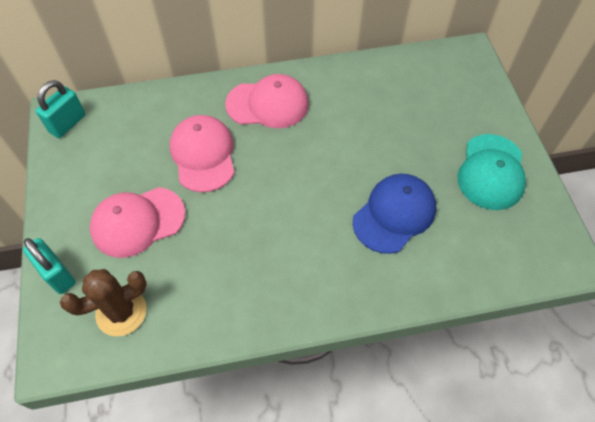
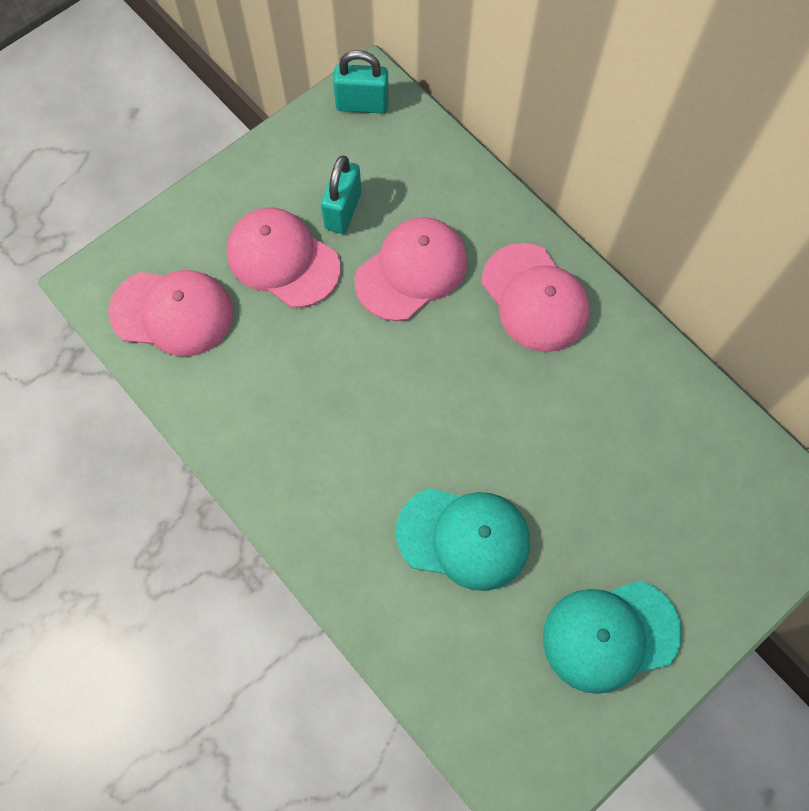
camera: 60 degrees right, 10 degrees up
(57, 274) = (179, 225): turquoise padlock -> turquoise padlock (343, 210)
(121, 312) = (172, 312): brown cactus -> pink cap
(394, 214) = (464, 537): blue cap -> turquoise cap

